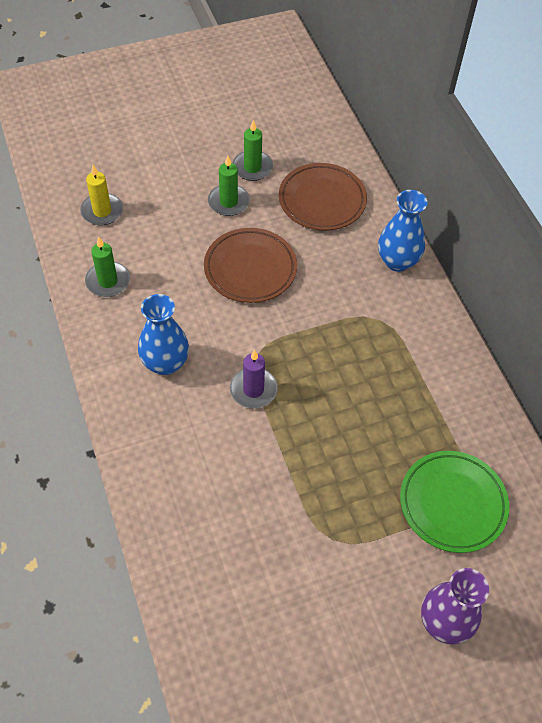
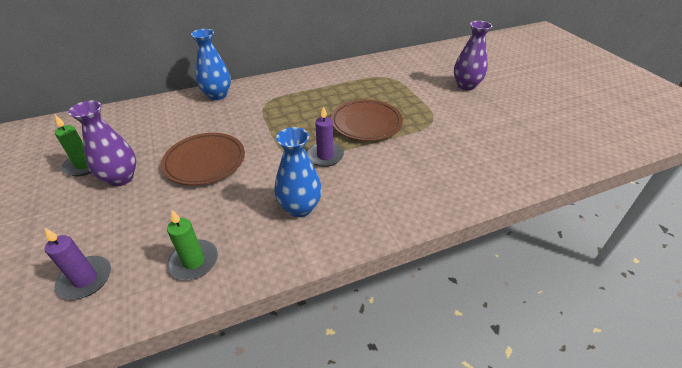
camera: 90 degrees left, 15 degrees down
(102, 211) = (85, 279): yellow candle -> purple candle
(228, 202) = (121, 178): green candle -> purple vase
(322, 200) = (145, 127): brown plate -> brown plate (366, 123)
(452, 503) = (396, 81): green plate -> none

